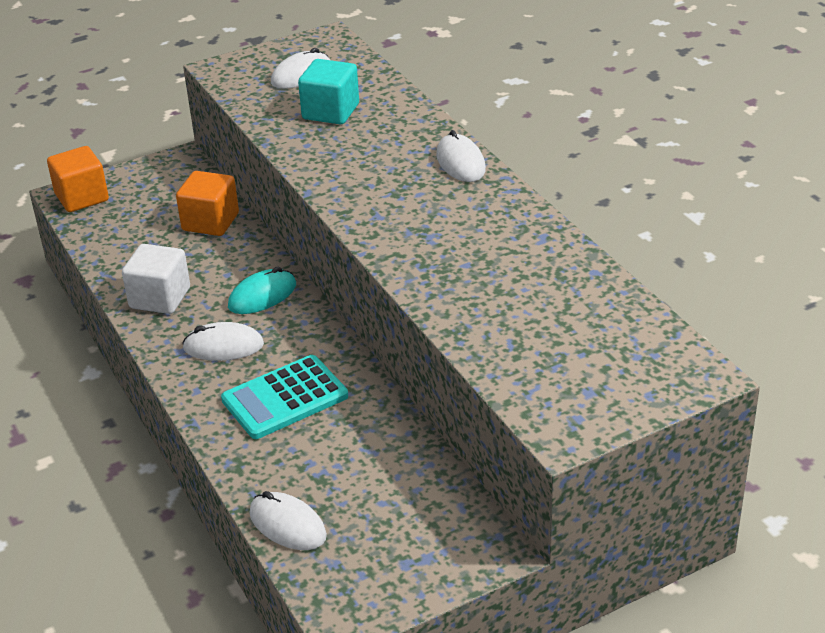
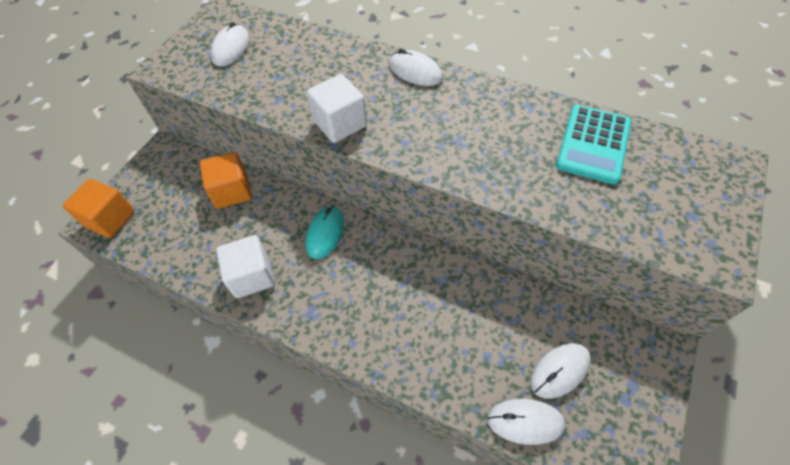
camera: 35 degrees left, 20 degrees up
(223, 346) = (337, 292): white mouse -> white mouse (559, 371)
(285, 398) = (420, 311): turquoise calculator -> turquoise calculator (593, 144)
(330, 112) = (283, 70): turquoise cube -> none
(333, 177) = (340, 124): none -> white cube

